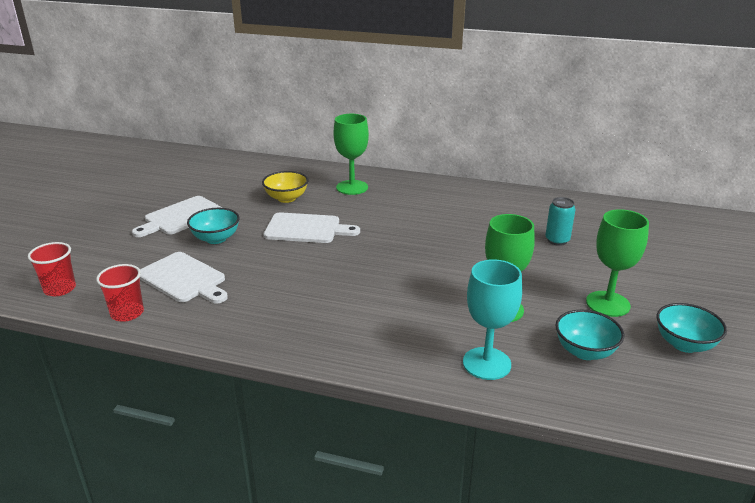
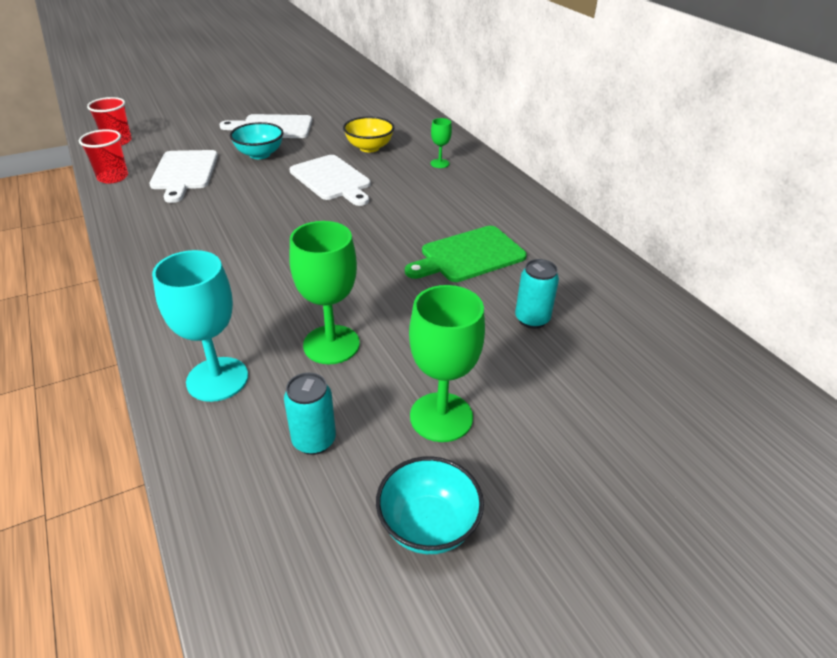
camera: 45 degrees right, 10 degrees up
(352, 187) = (439, 163): green goblet -> green goblet, size x0.51
(472, 228) = (468, 255): none -> green cutting board
(585, 351) = (314, 440): turquoise bowl -> turquoise can

